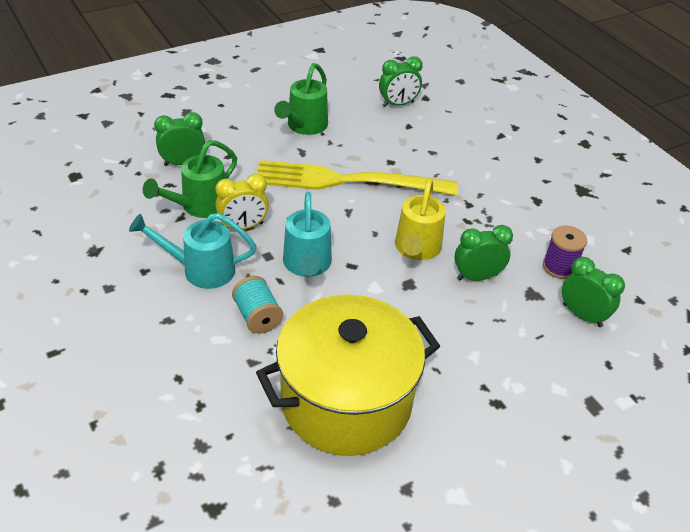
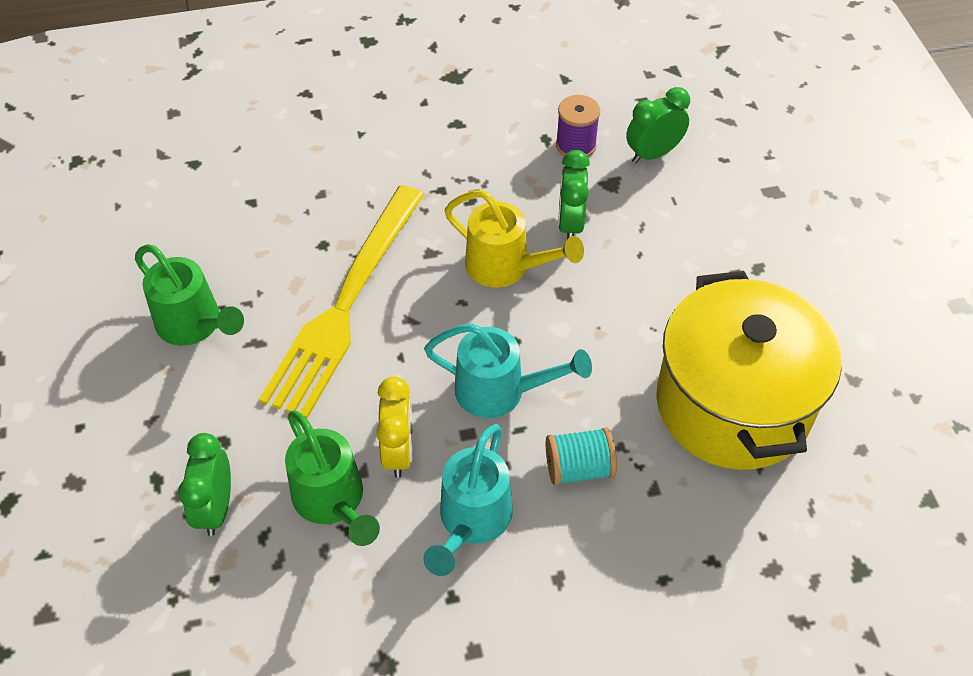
camera: 70 degrees left, 10 degrees up
(398, 104) = (194, 199): green clock -> none

